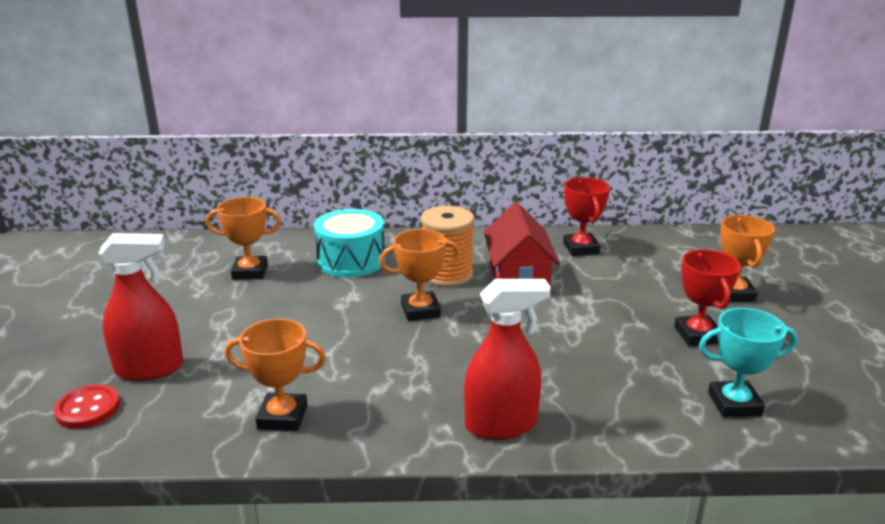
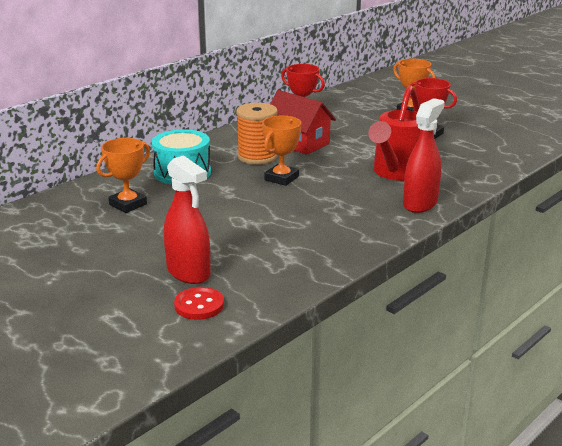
camera: 45 degrees left, 0 degrees up
(150, 368) = (188, 272): red spray bottle -> red spray bottle turned 105 degrees clockwise
(282, 417) = (317, 251): orange trophy -> none
(553, 368) = (396, 173): none -> red watering can
(734, 404) = (488, 153): turquoise trophy -> none

